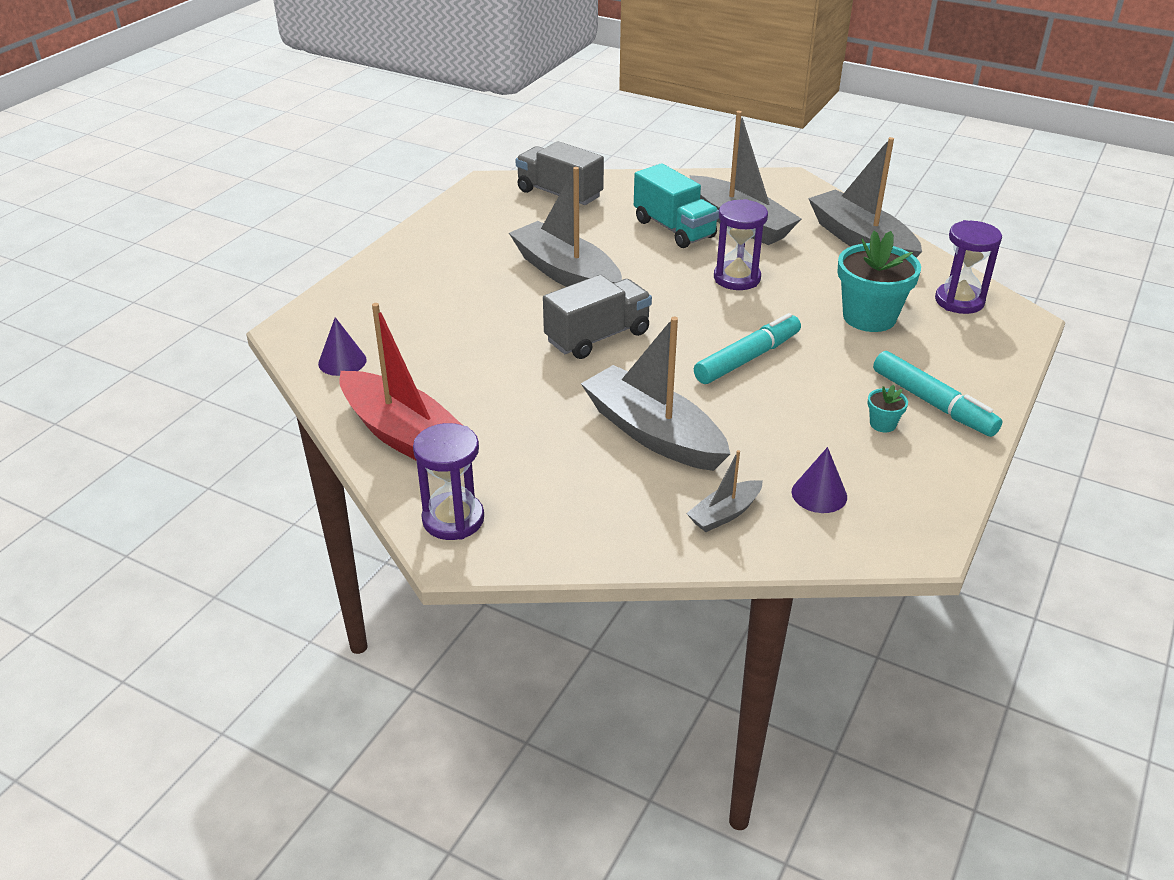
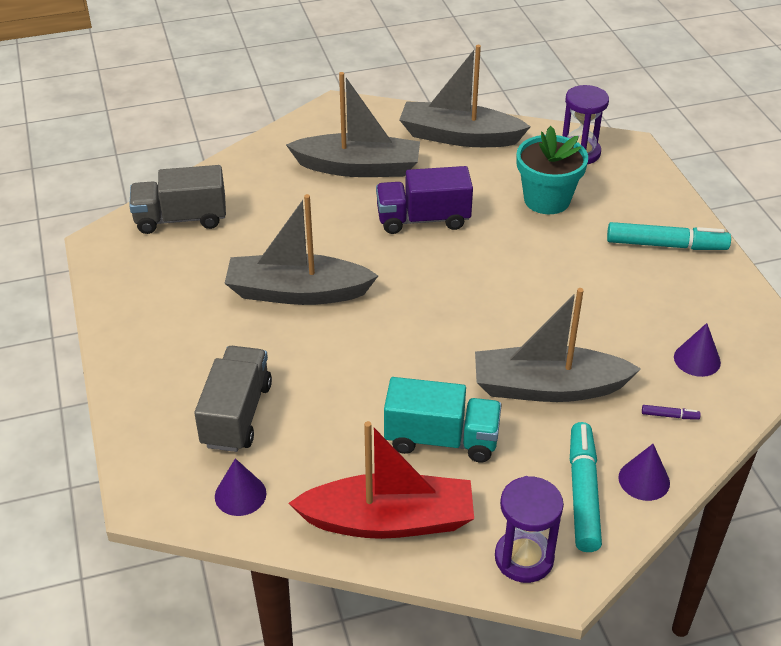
camera: 45 degrees left, 5 degrees up
(597, 337) = (401, 334): grey truck -> grey truck (237, 415)
(627, 538) = (644, 480): none -> purple cone
(674, 229) = (318, 200): turquoise truck -> turquoise truck (441, 439)
(724, 514) = (669, 416): grey boat -> purple marker
(737, 278) = (423, 219): purple hourglass -> purple truck
(747, 358) = (521, 284): turquoise marker -> turquoise marker (583, 493)
(882, 424) = (661, 280): turquoise flower pot -> none

